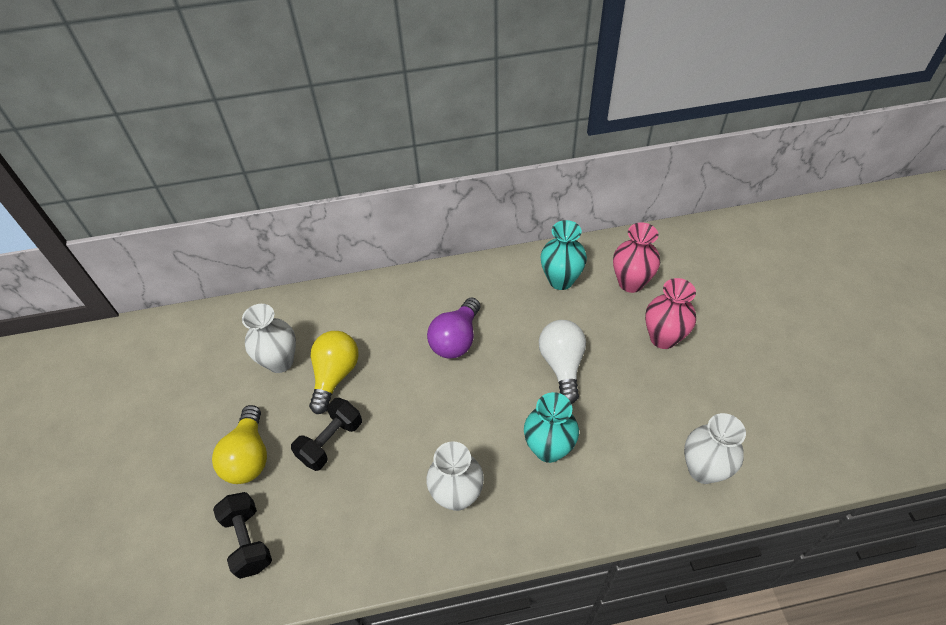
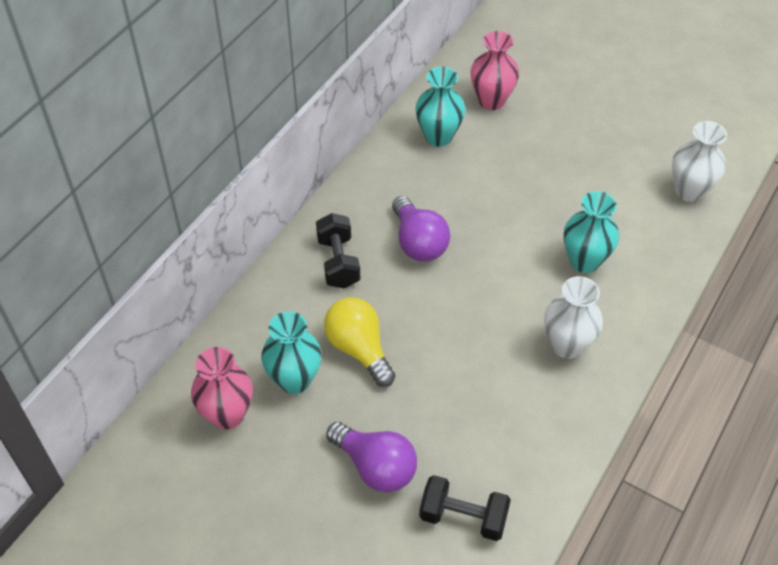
camera: 50 degrees left, 0 degrees up
(249, 456) = (375, 467): yellow light bulb -> purple light bulb
(280, 361) = (294, 380): white vase -> turquoise vase
(331, 441) = (425, 396): black dumbbell -> black dumbbell (338, 262)
(562, 365) = (520, 197): white light bulb -> none
(663, 338) = (562, 124): pink vase -> pink vase (227, 415)

